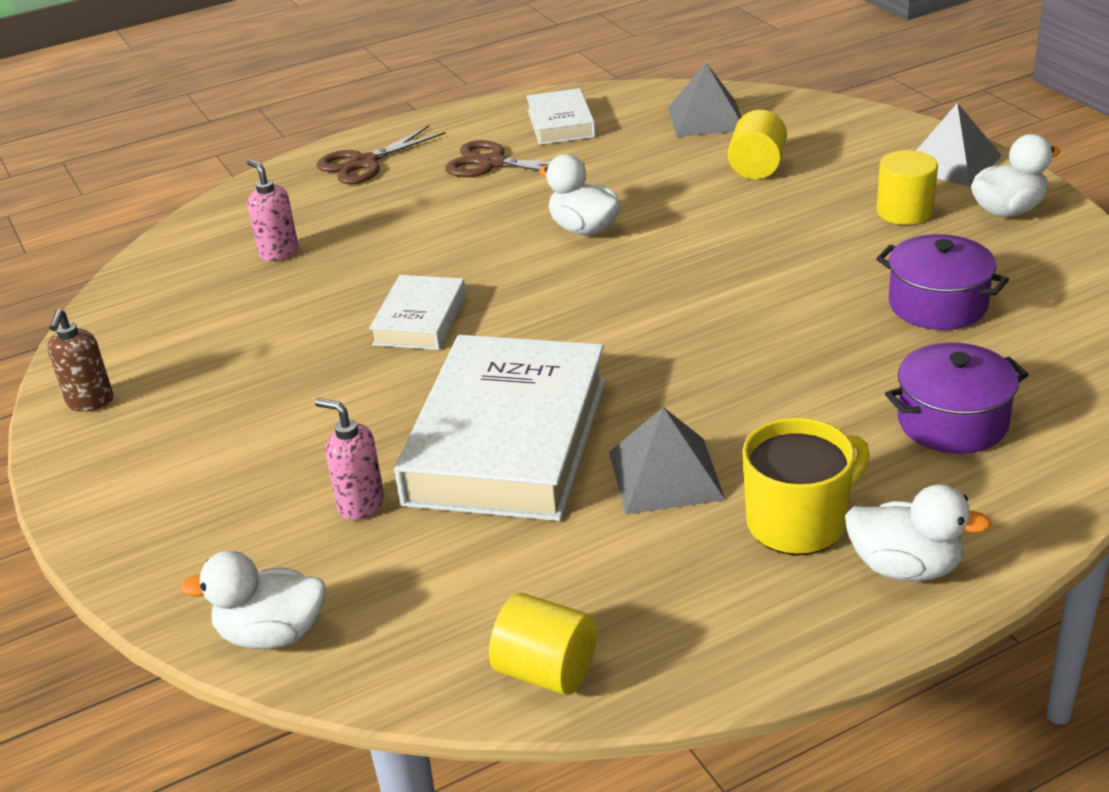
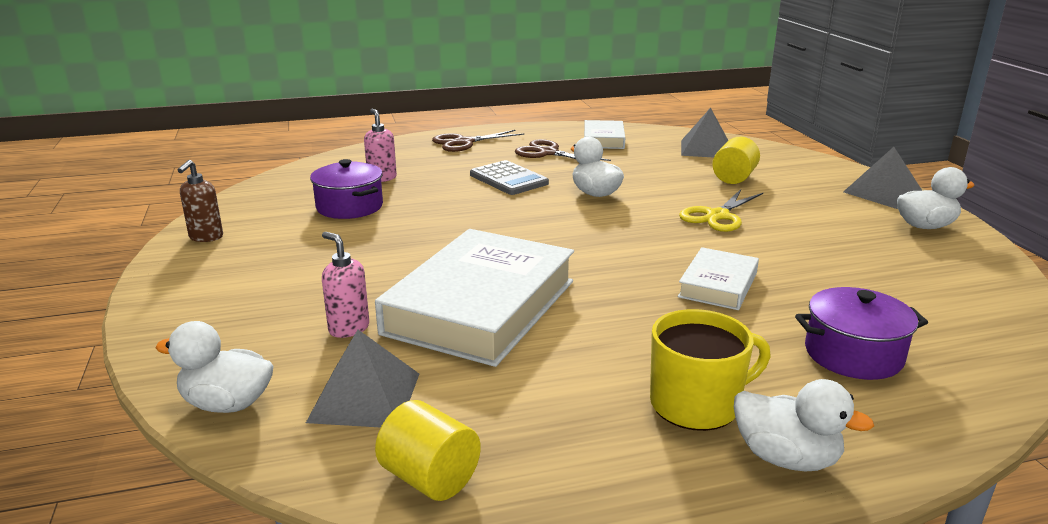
camera: 10 degrees right, 10 degrees down
(420, 320) = (455, 226): white book -> white book (718, 285)
(457, 223) = (508, 179): none -> grey calculator
(666, 475) = (595, 350): grey pyramid -> grey pyramid (365, 397)
(753, 240) = (718, 216): none -> yellow scissors
(904, 211) = (841, 216): yellow cylinder -> none
(937, 304) = (856, 274): purple pot -> purple pot (349, 207)

